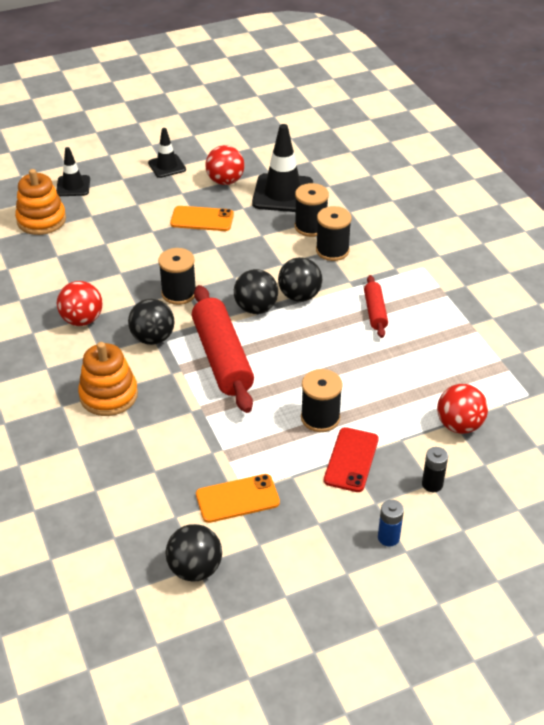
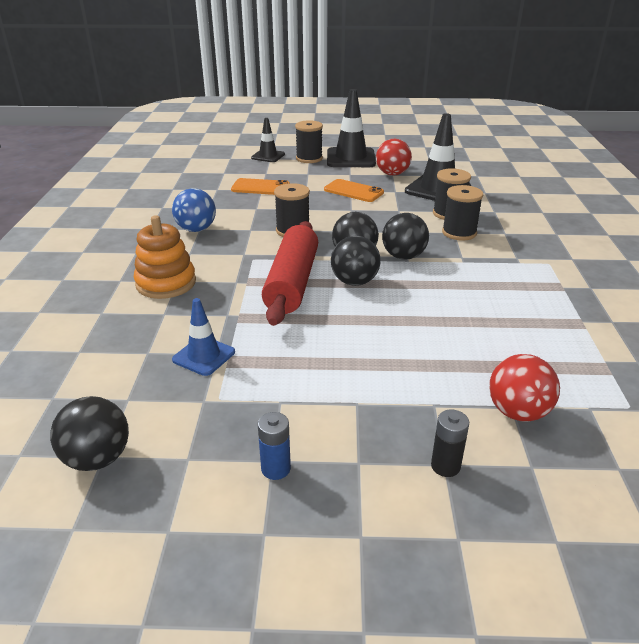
camera: 25 degrees right, 10 degrees down
(41, 220) = (226, 169): orange stacking toy -> none
(82, 320) = (196, 229): red ball -> blue ball
(153, 338) = (242, 254): black ball -> black ball (354, 282)
(167, 166) = (350, 158): black traffic cone -> black traffic cone, size x1.74
(204, 458) = (204, 356): none -> blue traffic cone
(237, 499) = (204, 404): orange phone -> orange phone (260, 187)
(320, 418) = (353, 357): black spool -> black spool (309, 158)
(351, 460) = (359, 406): red phone -> none
(375, 312) = (474, 285): red rolling pin -> none
(388, 537) = (348, 510): blue battery -> blue battery (276, 469)

